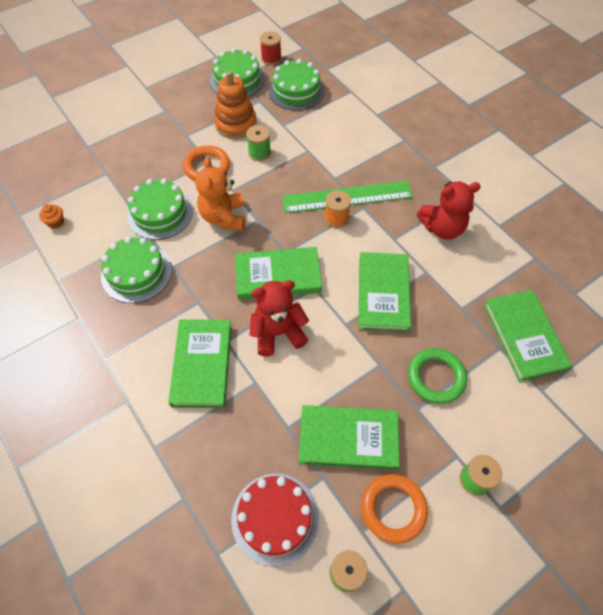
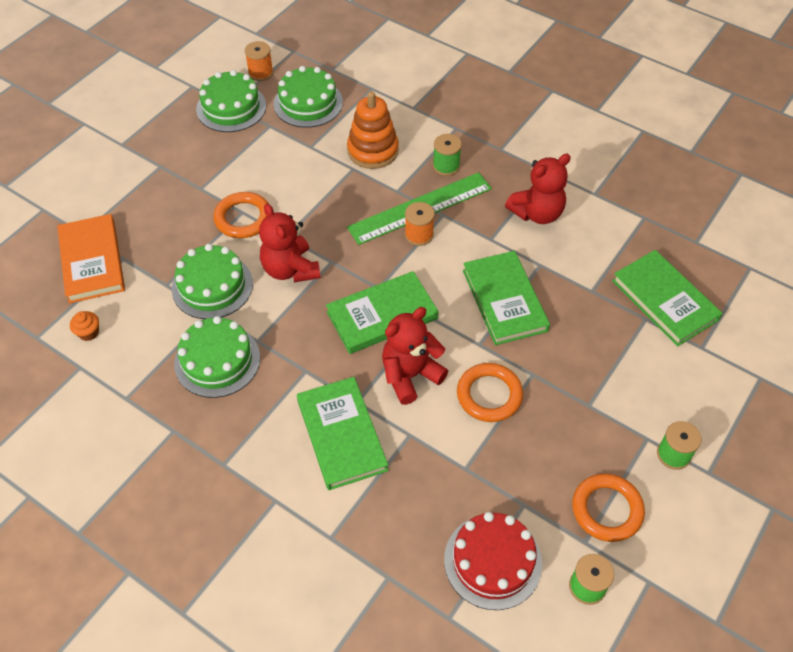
camera: 20 degrees left, 5 degrees down
(84, 169) = (92, 261): none -> orange book
(224, 217) = (290, 269): orange teddy bear -> red teddy bear
(235, 124) = (254, 160): orange stacking toy -> orange stacking toy (373, 151)
(259, 153) = (298, 186): green spool -> green spool (446, 166)
(271, 59) = (261, 73): red spool -> orange spool
(335, 371) = (489, 395): none -> orange ring
(348, 438) = (532, 458): green book -> none
(436, 377) = (594, 368): green ring -> none

